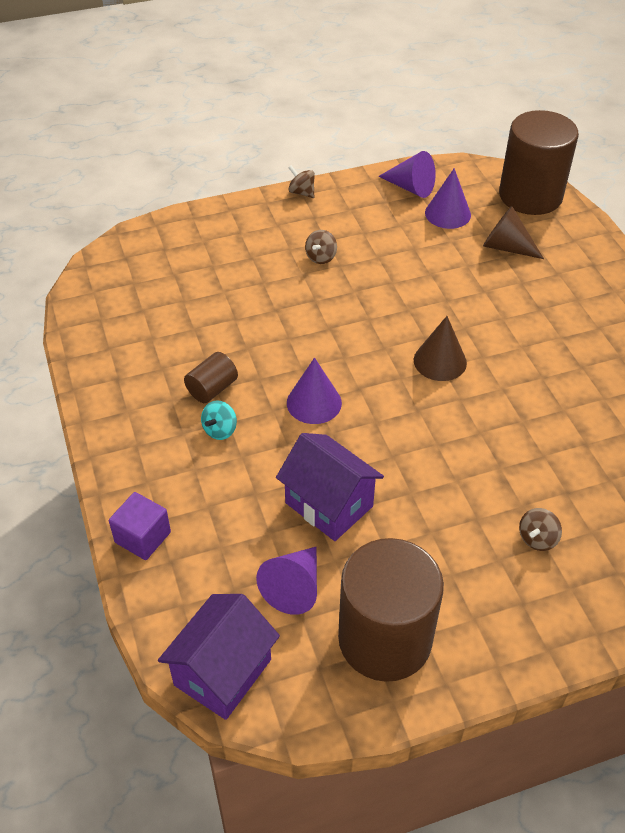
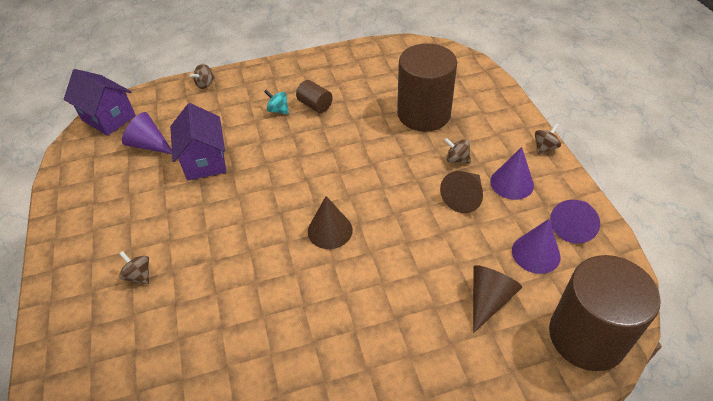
camera: 95 degrees right, 0 degrees up
(143, 537) = (205, 84): purple cube -> brown spinning top
(314, 403) = (295, 154): purple cone -> purple cone (512, 183)
(329, 504) = (204, 161): purple house -> purple house turned 60 degrees counterclockwise
(379, 255) = (464, 197): none -> brown cone
(385, 639) = (98, 184): brown cylinder -> brown cylinder (423, 114)

